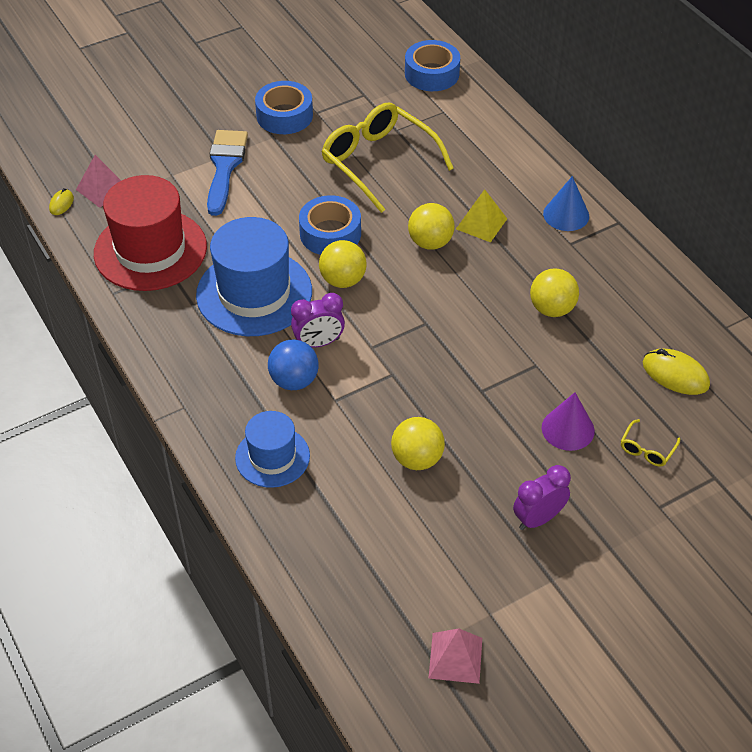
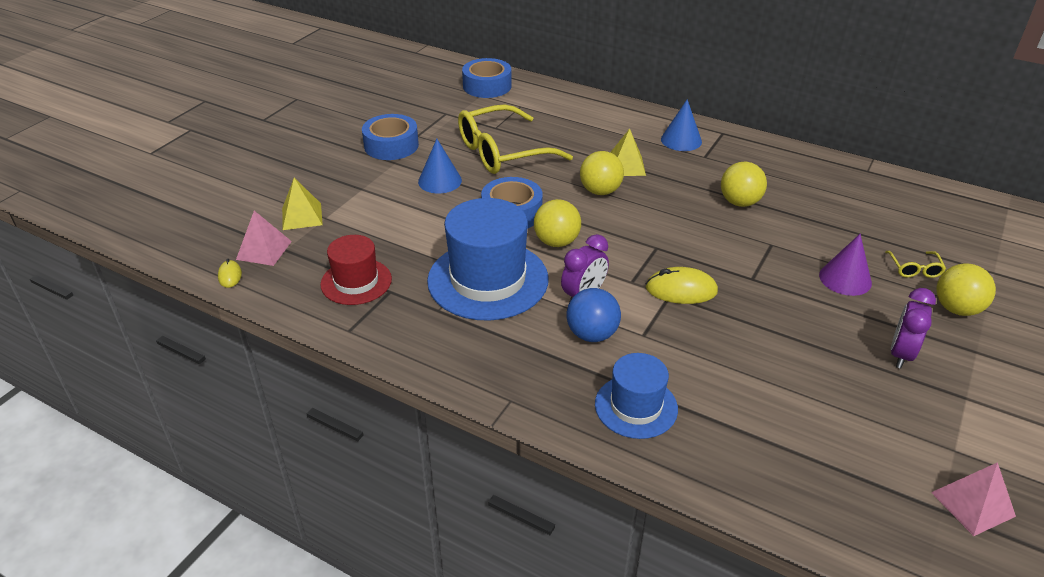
camera: 30 degrees left, 10 degrees down
(150, 250) = (356, 282): red hat -> red hat, size x0.58
(154, 166) = (302, 216): none -> yellow pyramid
(225, 167) = (371, 196): blue brush -> none
(296, 173) = (440, 181): none -> blue cone
(378, 162) = (502, 152): yellow glasses -> yellow glasses turned 45 degrees counterclockwise
(417, 459) = (759, 351): yellow ball -> yellow ball (956, 309)
(675, 374) = (872, 212): yellow mouse -> yellow mouse (681, 290)

